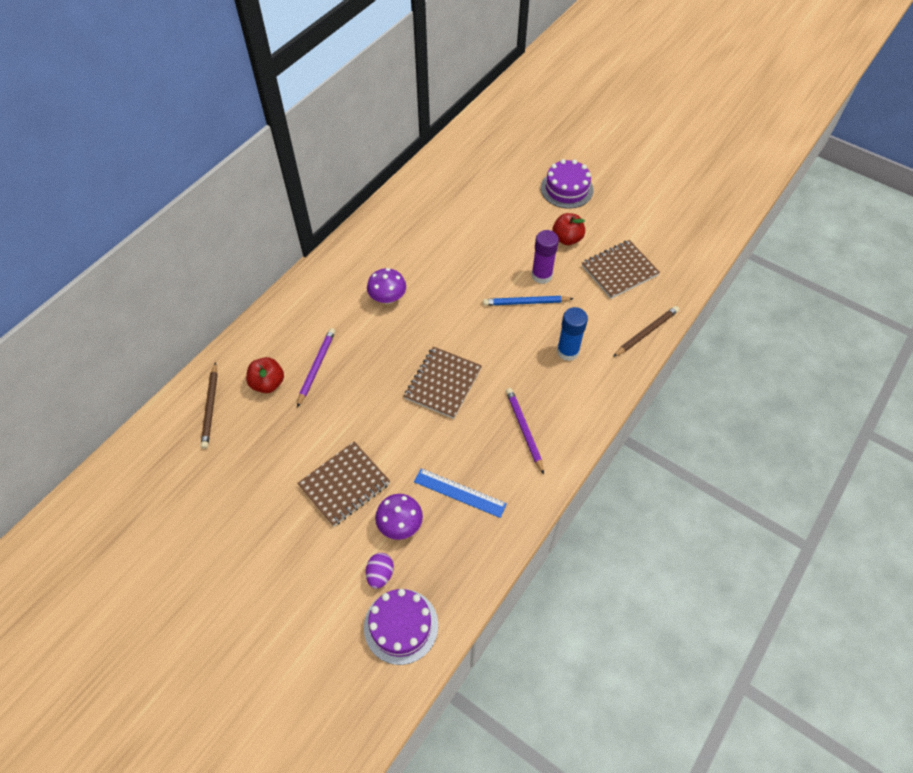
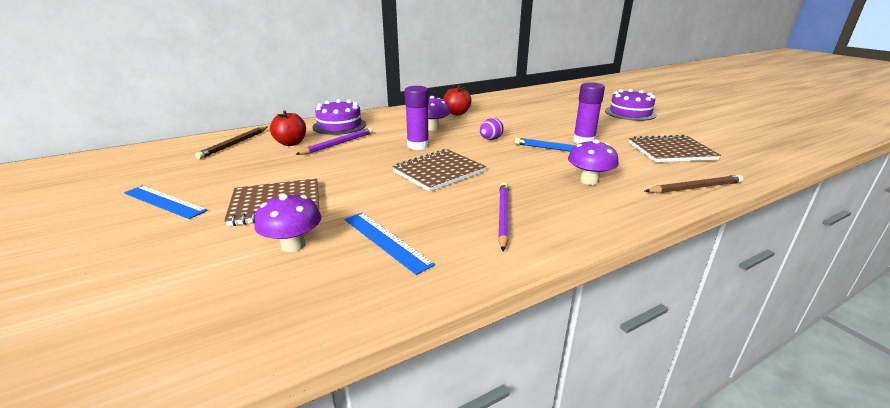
camera: 25 degrees right, 30 degrees down
(248, 520) = (164, 201): none -> blue ruler
(380, 574) = (220, 277): purple egg -> purple egg (490, 139)
(396, 342) = (418, 146): none -> purple glue stick
(401, 626) = (175, 338): purple cake -> purple cake (339, 125)
(567, 239) = (619, 130): red apple -> red apple (457, 113)
(567, 351) = (589, 181): blue glue stick -> purple mushroom

